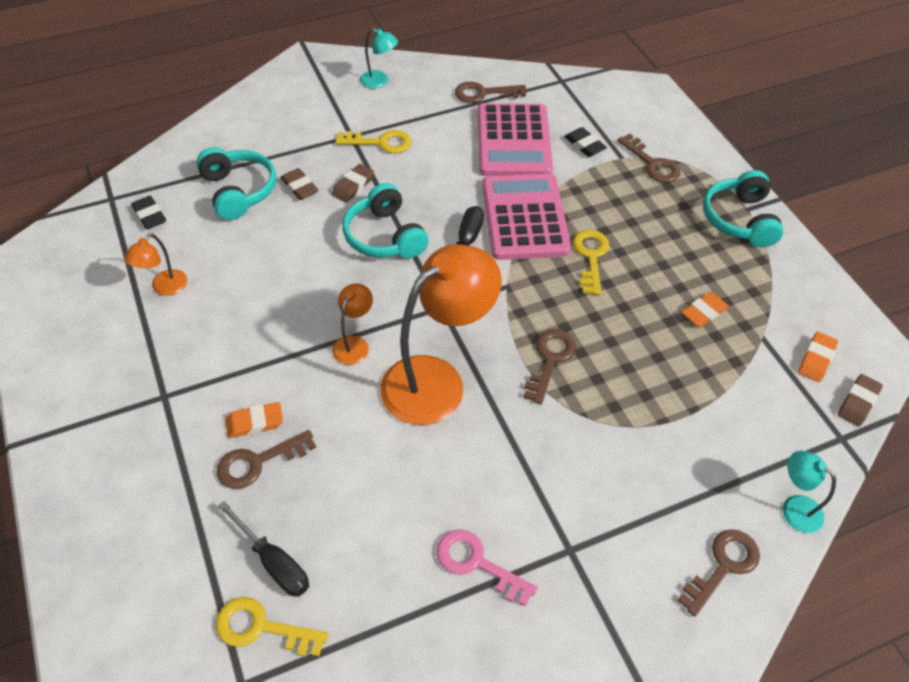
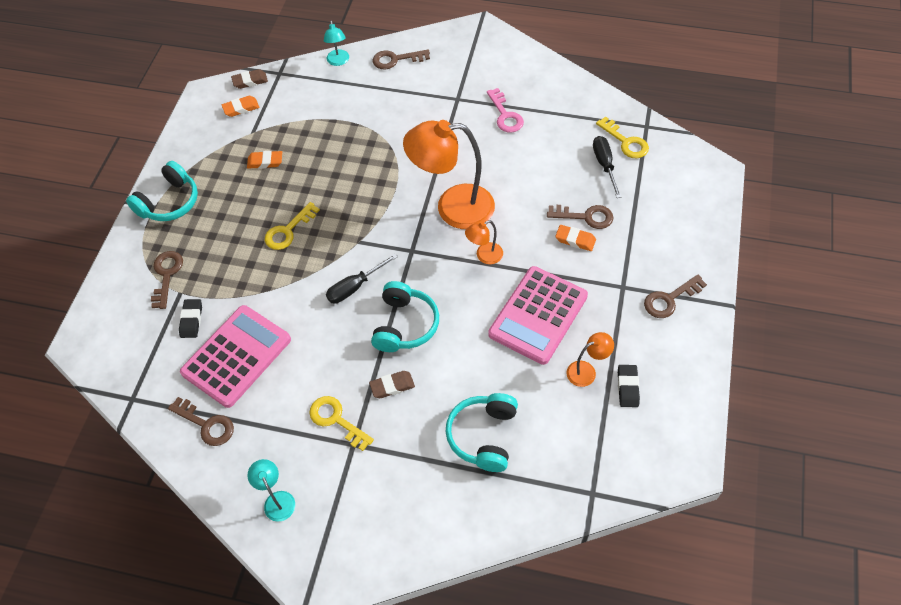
camera: 140 degrees left, 5 degrees up
(149, 215) = (567, 452): black eraser -> black eraser (627, 387)
(300, 187) = (433, 410): brown eraser -> none
(525, 217) = (298, 284): pink calculator -> pink calculator (538, 315)
(550, 360) = (379, 184): brown key -> brown key (669, 299)

